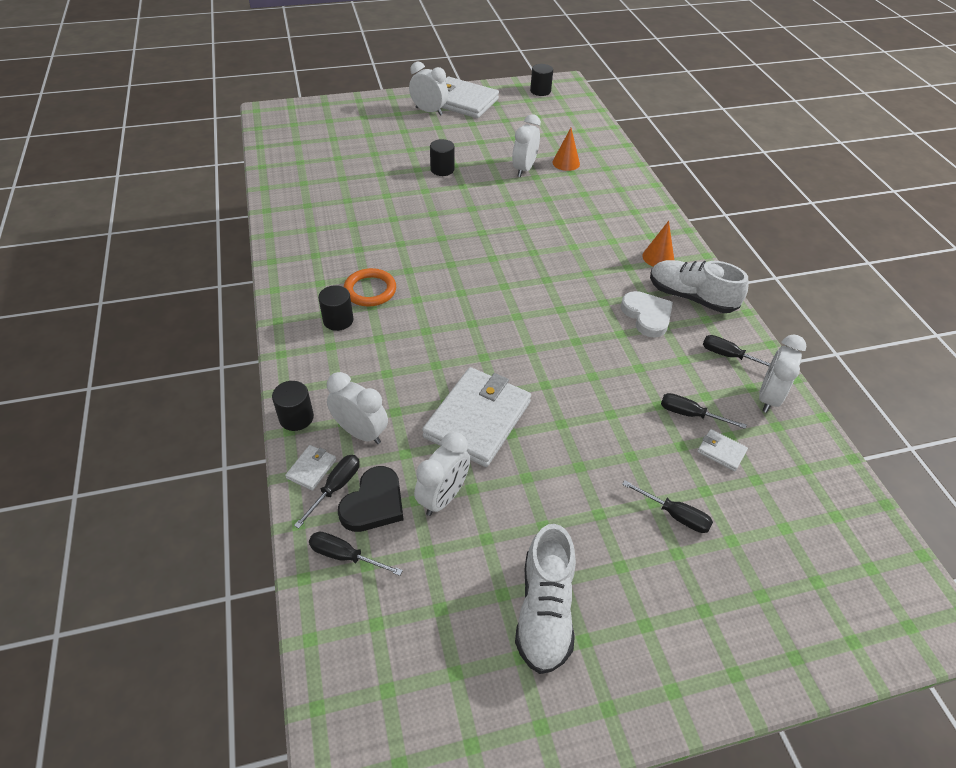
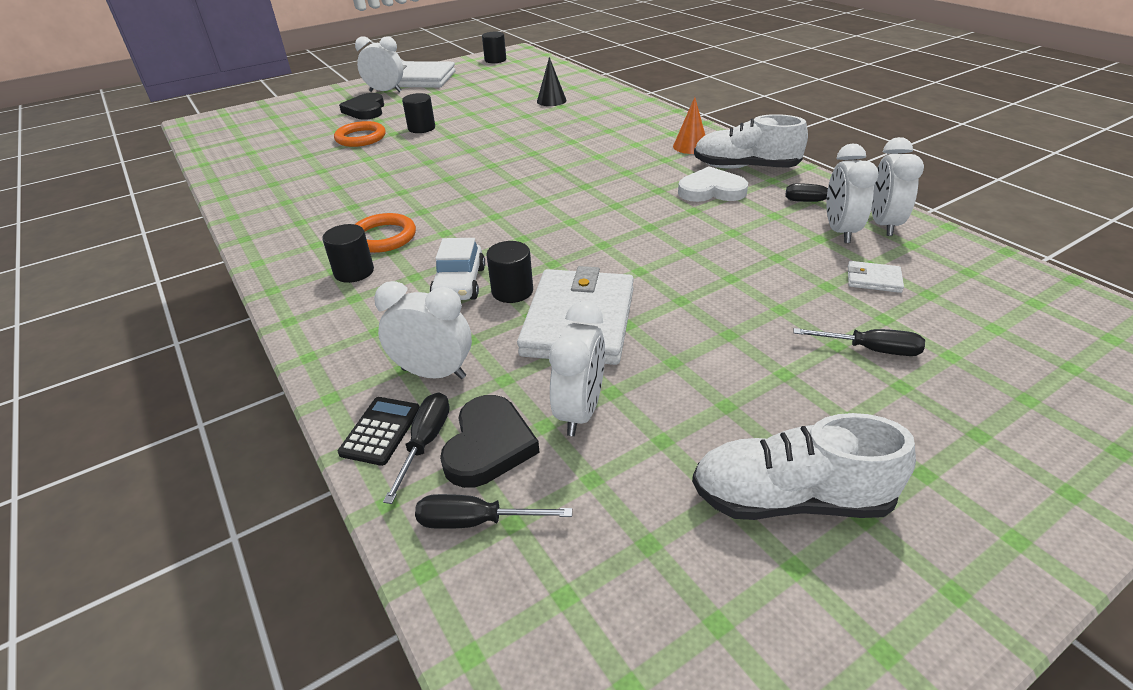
camera: 15 degrees left, 10 degrees down
(296, 417) = (336, 380): black cylinder -> black cylinder (512, 291)
(311, 469) = (381, 431): white wallet -> black calculator
(389, 168) = (361, 138): none -> orange ring
(404, 133) = (366, 110): none -> black heart
(408, 355) = (459, 283): none -> white car
(524, 169) = (510, 112): white clock -> white clock (840, 231)
(544, 610) = (790, 499): white shoe -> white shoe turned 105 degrees clockwise
(566, 163) = (551, 100): orange cone -> black cone
(647, 316) = (711, 190): white heart -> white heart turned 45 degrees counterclockwise
(690, 414) = (816, 257): black screwdriver -> none

